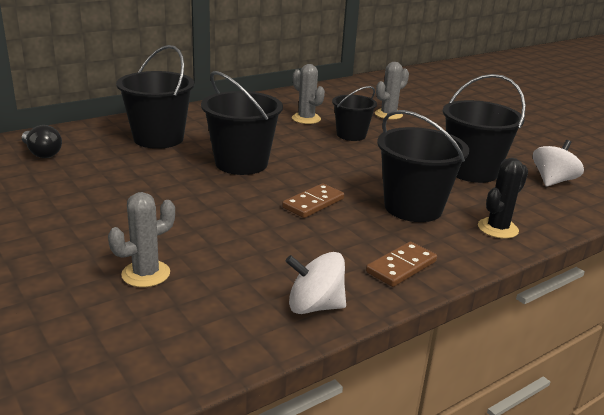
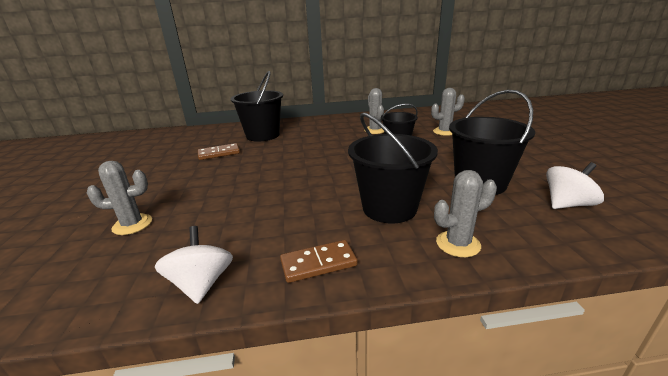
camera: 30 degrees right, 0 degrees up
(42, 153) = (190, 138): black light bulb -> none
(241, 163) = (293, 156): black bucket -> none
(313, 203) = (309, 191): brown domino -> brown domino (219, 153)
(314, 306) = (202, 284): white spinning top -> white spinning top turned 45 degrees clockwise
(497, 228) = (458, 244): black cactus -> grey cactus

